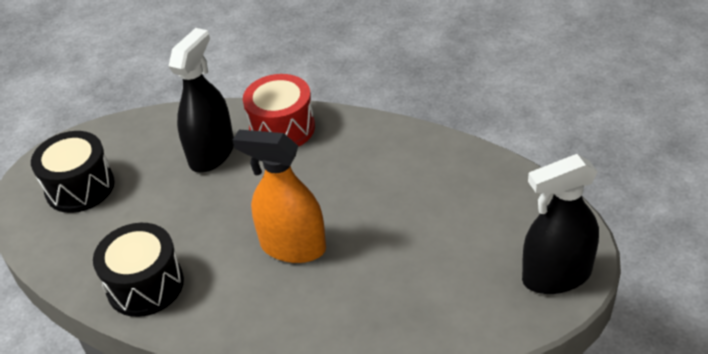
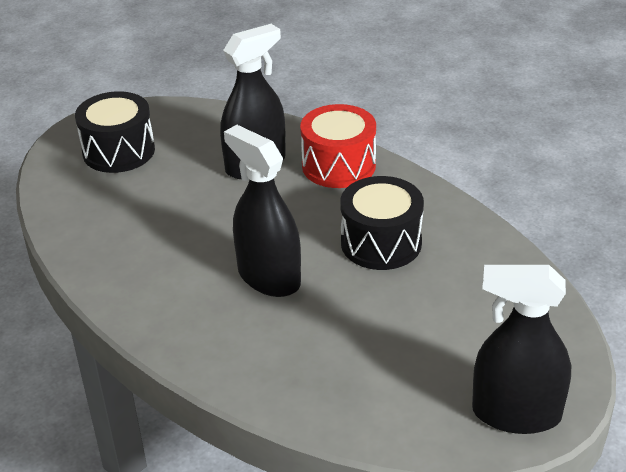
camera: 25 degrees right, 5 degrees down
(145, 285) = (113, 257): black drum -> black drum (381, 243)
(293, 247) = (269, 277): orange spray bottle -> black spray bottle

